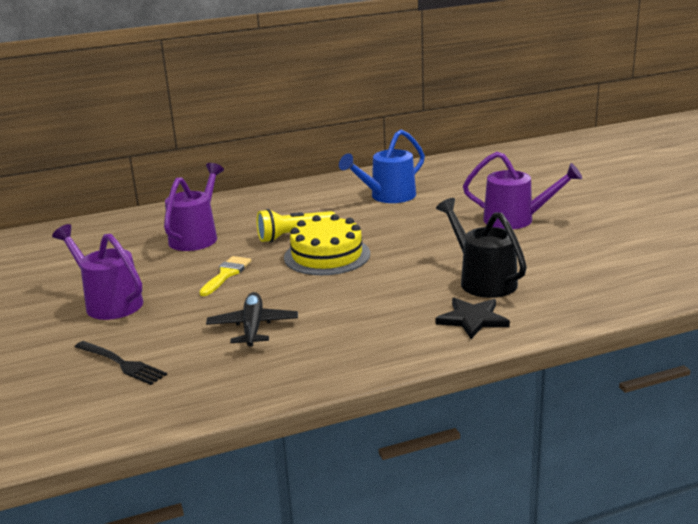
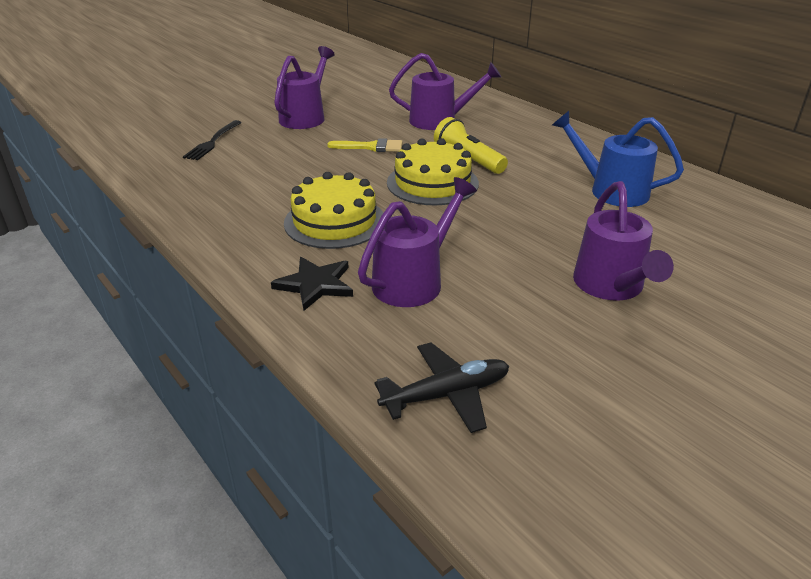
camera: 70 degrees right, 10 degrees up
(253, 327) = (276, 176): black plane -> black plane (446, 394)
(370, 304) = (334, 221): none -> yellow cake
(482, 280) = (414, 280): black watering can -> purple watering can

